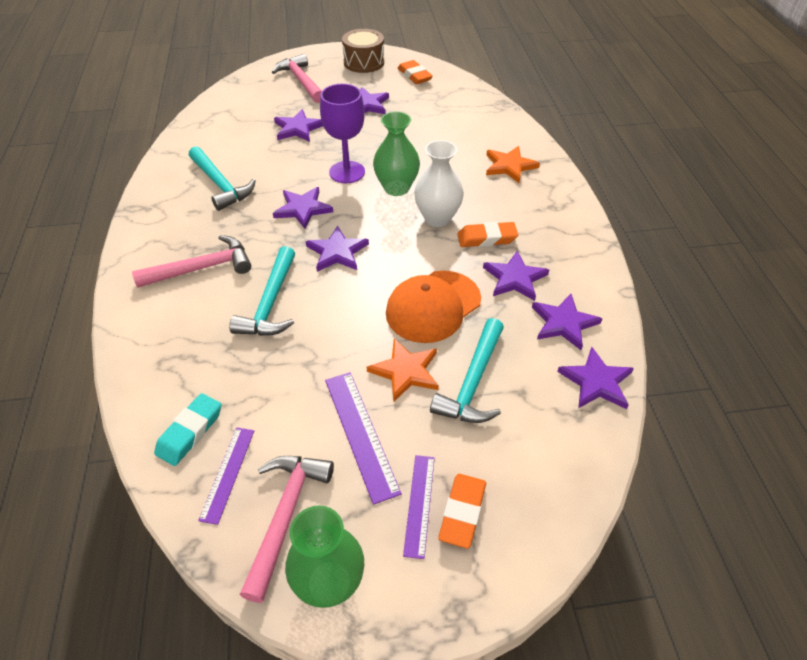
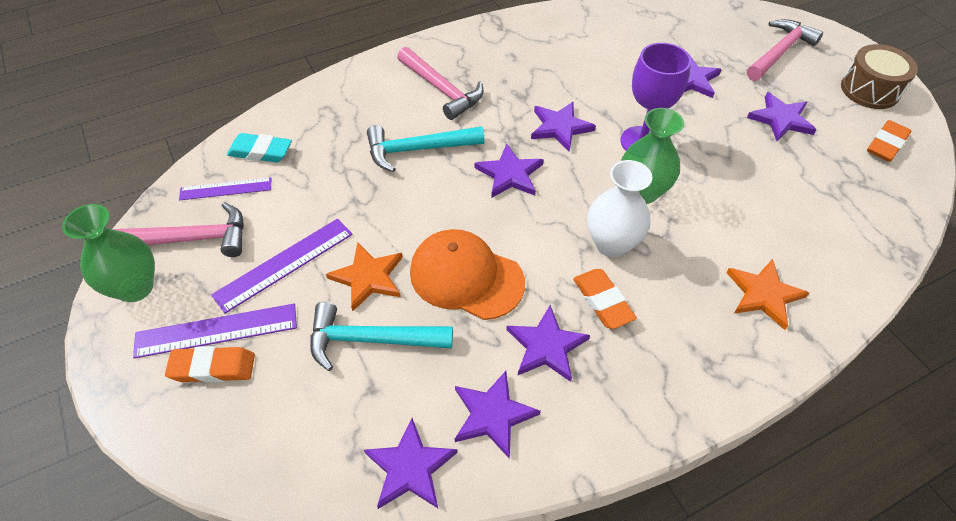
camera: 70 degrees right, 5 degrees up
(221, 185) = (560, 59): turquoise hammer -> none
(419, 504) = (216, 331): purple ruler -> purple ruler, size x1.51

